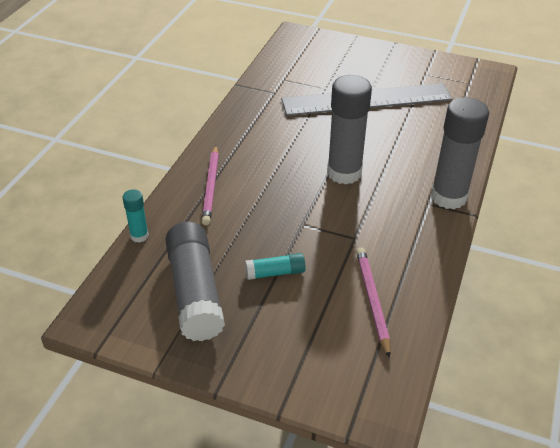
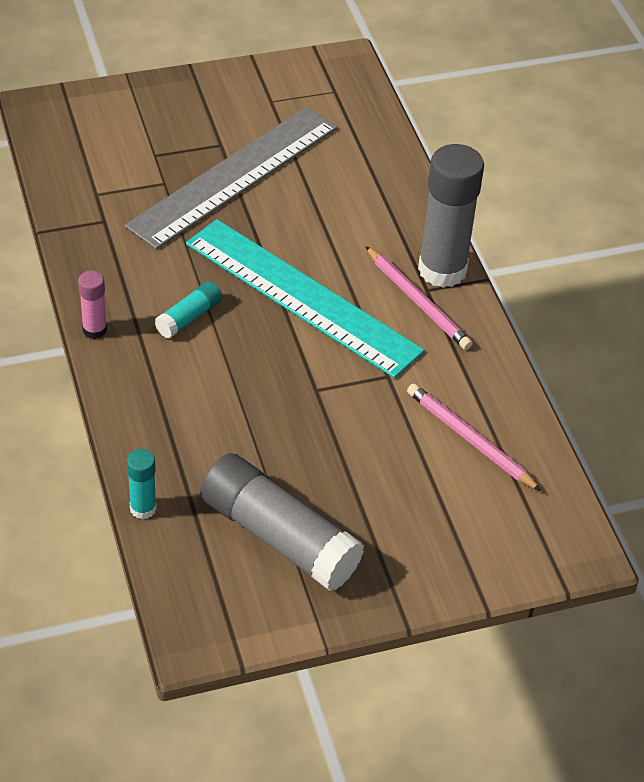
camera: 40 degrees left, 5 degrees up
(211, 186) = (162, 398): pink pencil -> pink pencil (417, 301)
(213, 138) = (94, 330): none -> pink glue stick
(275, 273) = (343, 465): turquoise glue stick -> turquoise glue stick (189, 317)
(344, 173) = (301, 297): grey glue stick -> turquoise ruler

